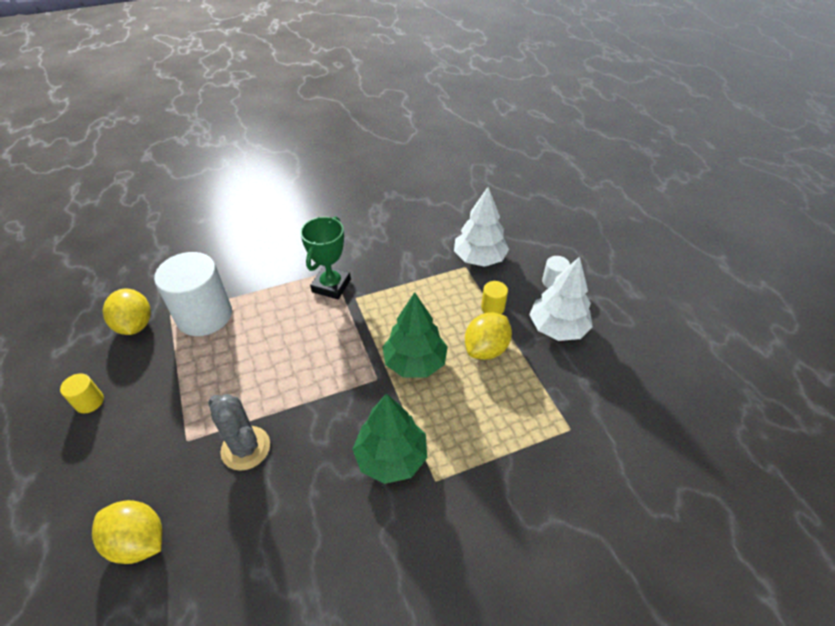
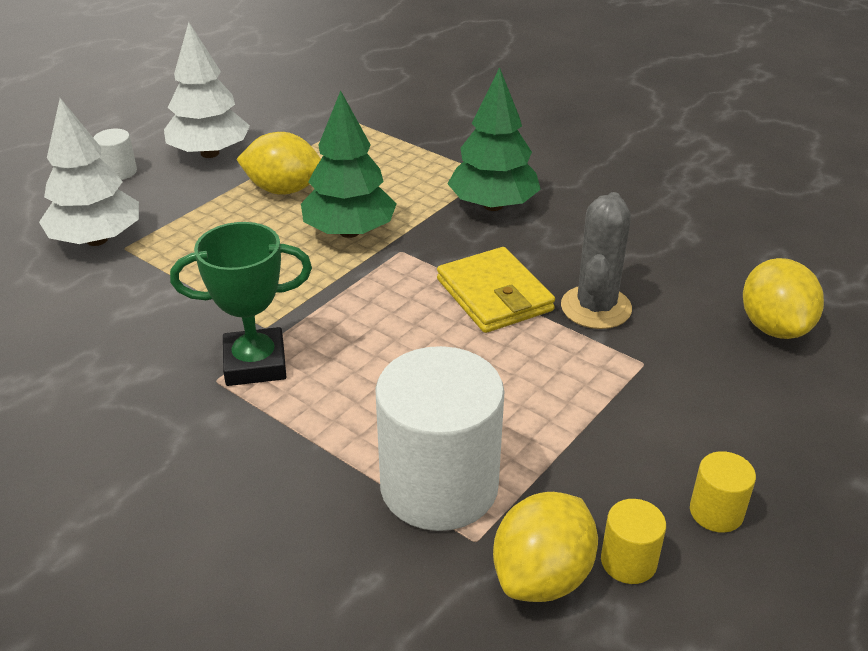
camera: 120 degrees left, 10 degrees down
(300, 402) = (494, 295): none -> yellow wallet
(492, 307) = (203, 203): yellow cylinder -> yellow cylinder (628, 561)

